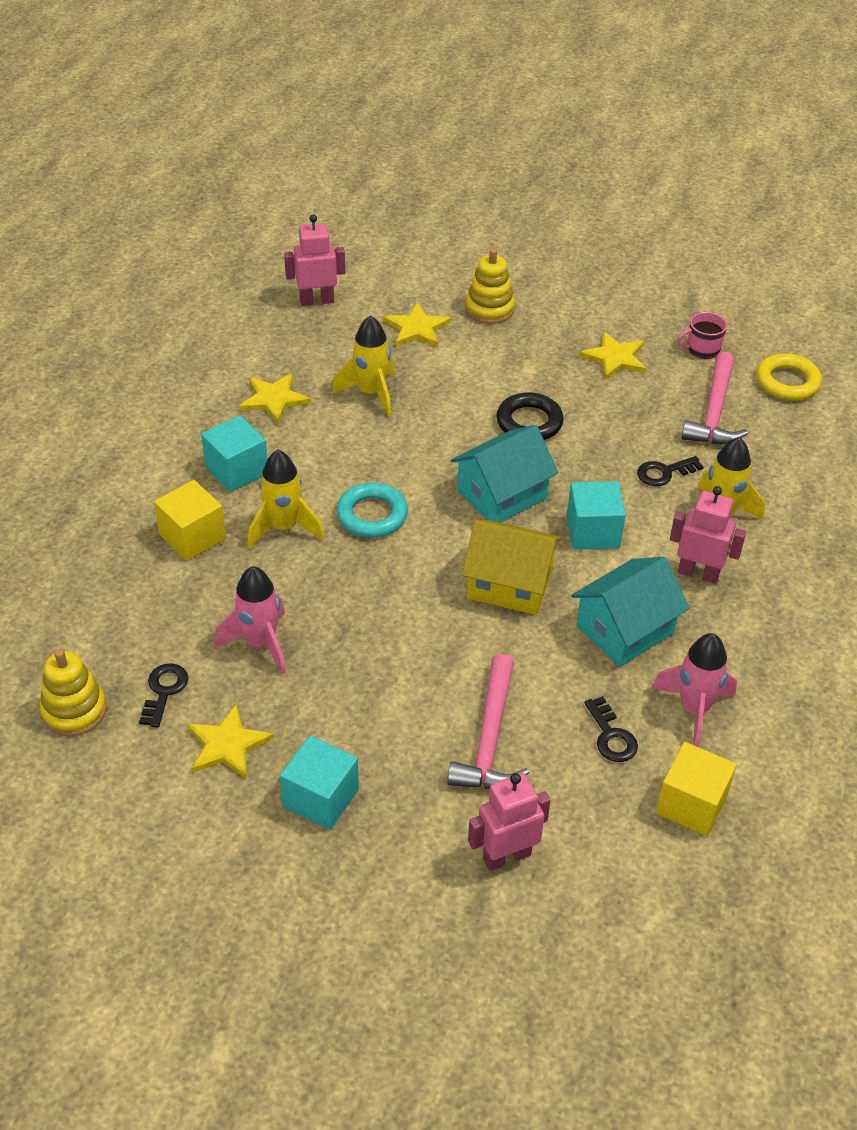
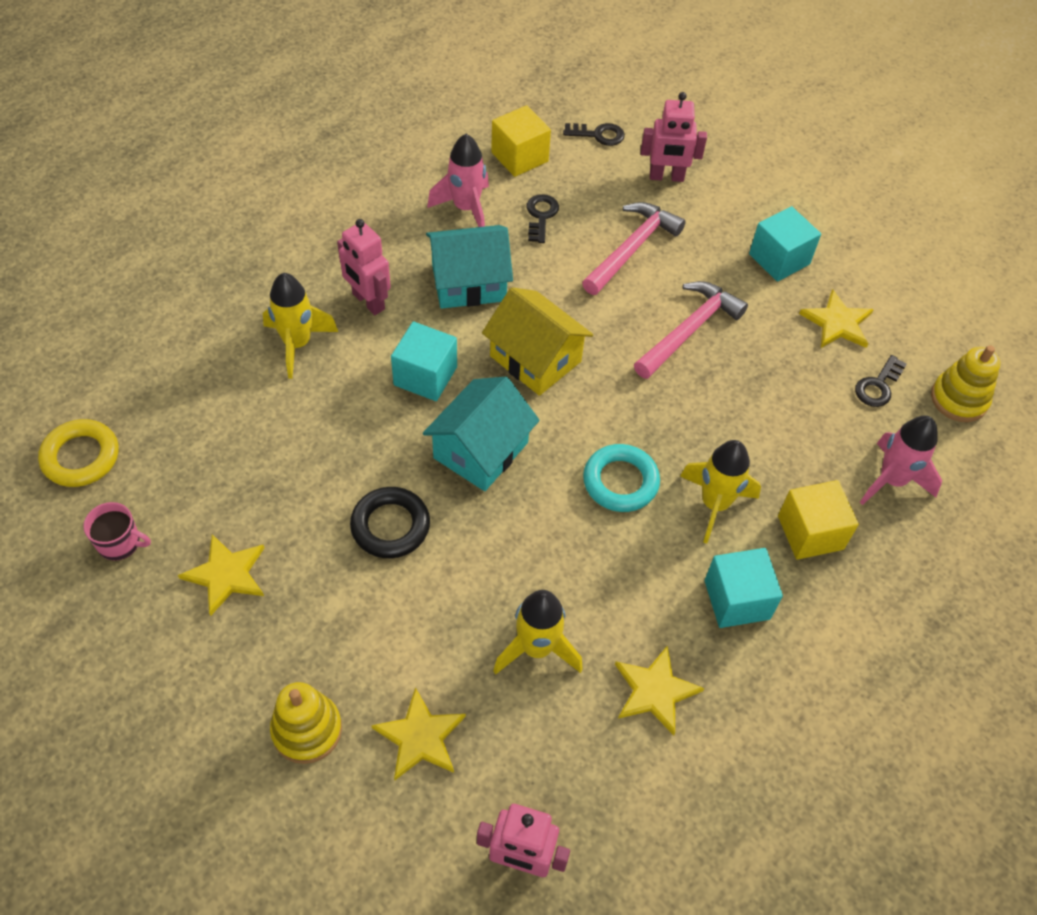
camera: 155 degrees left, 10 degrees up
(260, 643) = (781, 394): pink rocket -> pink rocket (891, 480)
(501, 495) = (481, 450): turquoise house -> turquoise house turned 45 degrees counterclockwise
(664, 473) = (307, 407): black key -> black key (598, 135)
(714, 412) = (192, 453): pink hammer -> pink hammer (689, 330)

